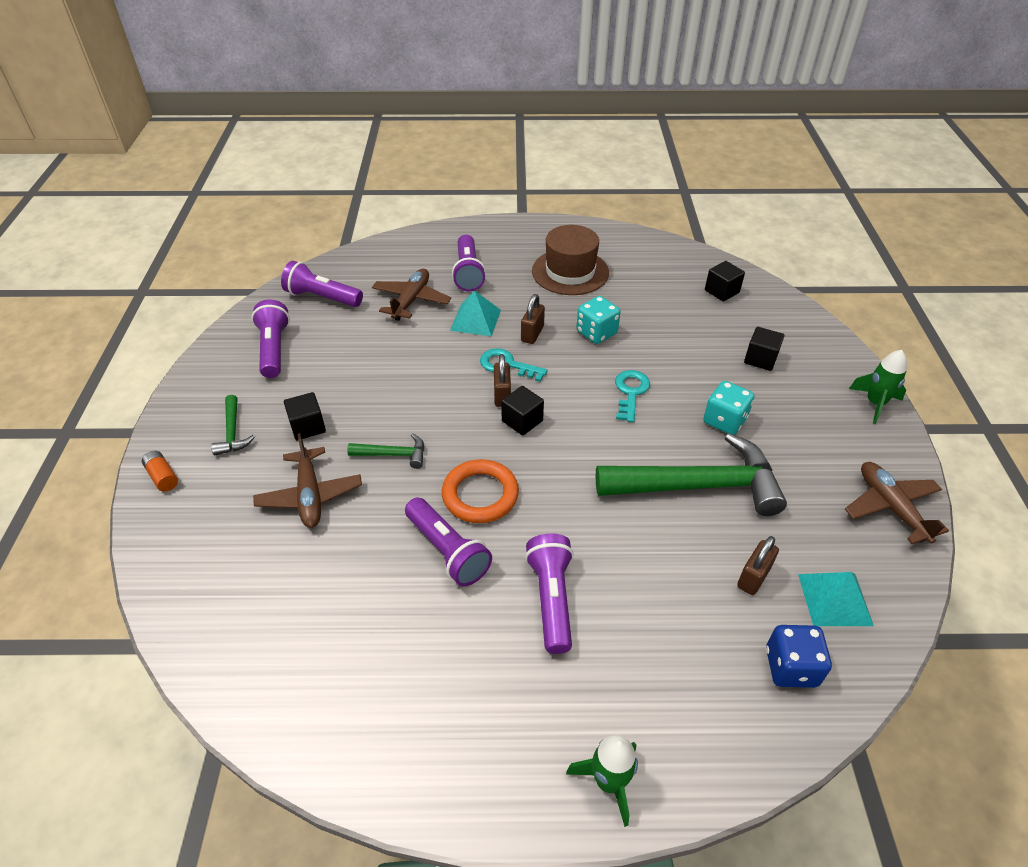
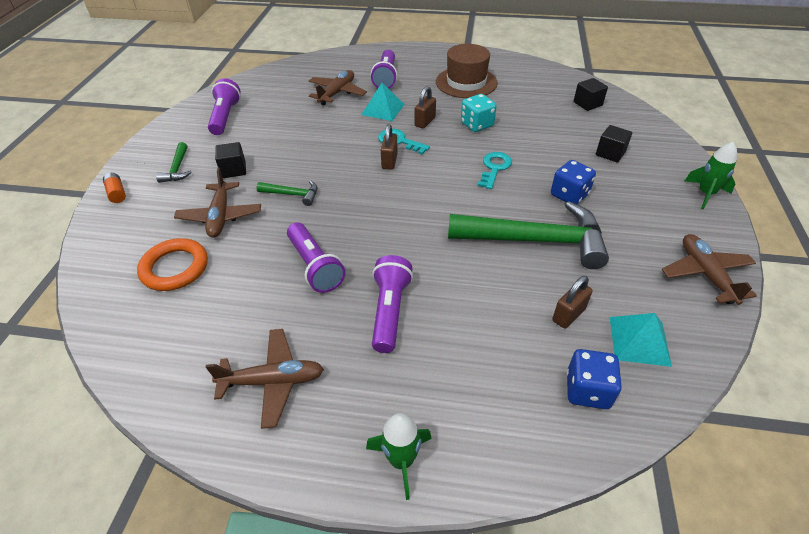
camera: 10 degrees right, 0 degrees up
(322, 297) = (271, 86): purple flashlight -> none
(437, 708) = (272, 381): none -> brown plane
(480, 495) = (352, 229): orange ring -> orange ring (175, 268)
(522, 421) = (400, 180): black cube -> none
(724, 421) = (569, 195): turquoise dice -> blue dice

